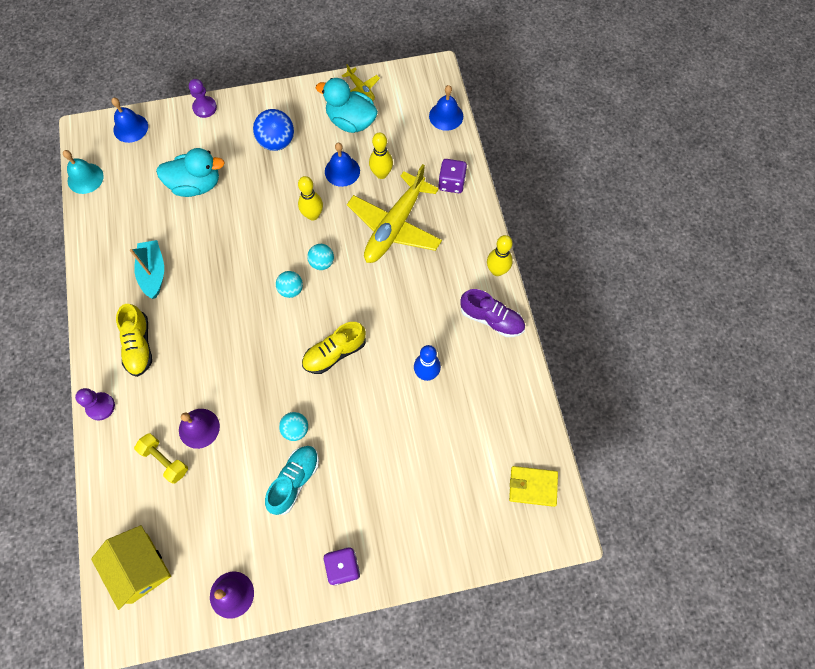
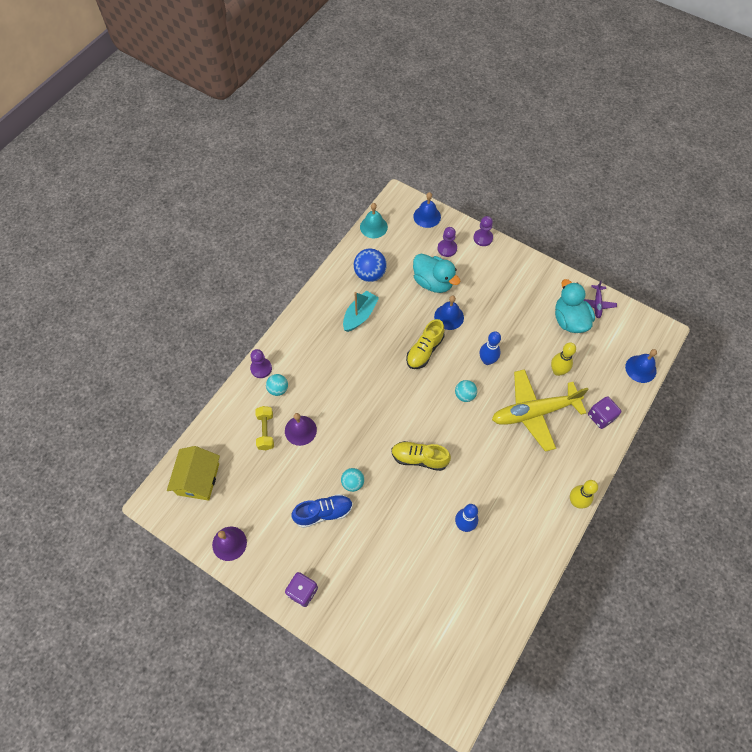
camera: 45 degrees right, 5 degrees down
(139, 345) = (313, 351): yellow shoe -> yellow shoe (424, 350)
(179, 143) = (447, 248): none -> purple pawn
(277, 142) = (508, 295): blue ball -> blue ball (370, 274)
(291, 289) = (430, 395): turquoise ball -> turquoise ball (278, 389)
(294, 481) = (323, 513): turquoise shoe -> blue shoe
(313, 215) = (487, 360): yellow bowling pin -> blue bowling pin
(342, 171) = (533, 348): blue bell -> blue bell (449, 317)
(361, 89) = (597, 304): yellow plane -> purple plane
(491, 319) = (541, 530): purple shoe -> none
(532, 486) = (463, 662): yellow wallet -> none

